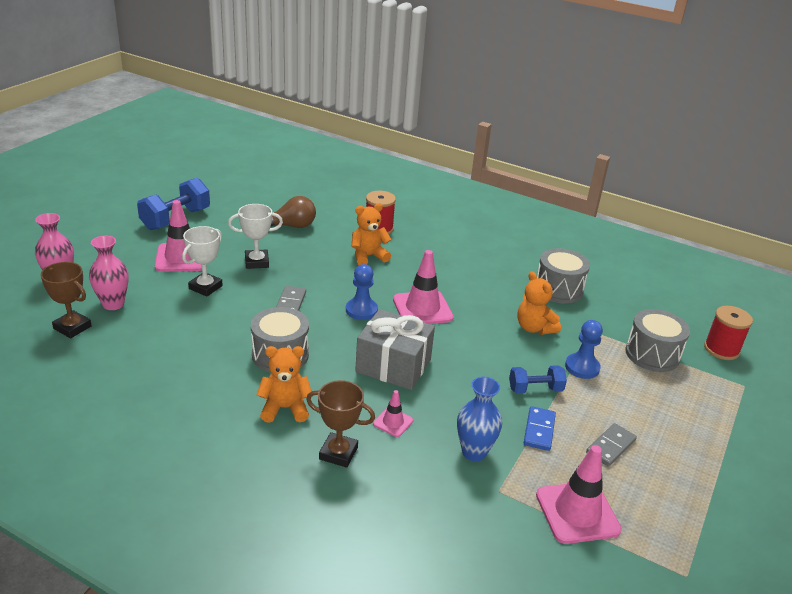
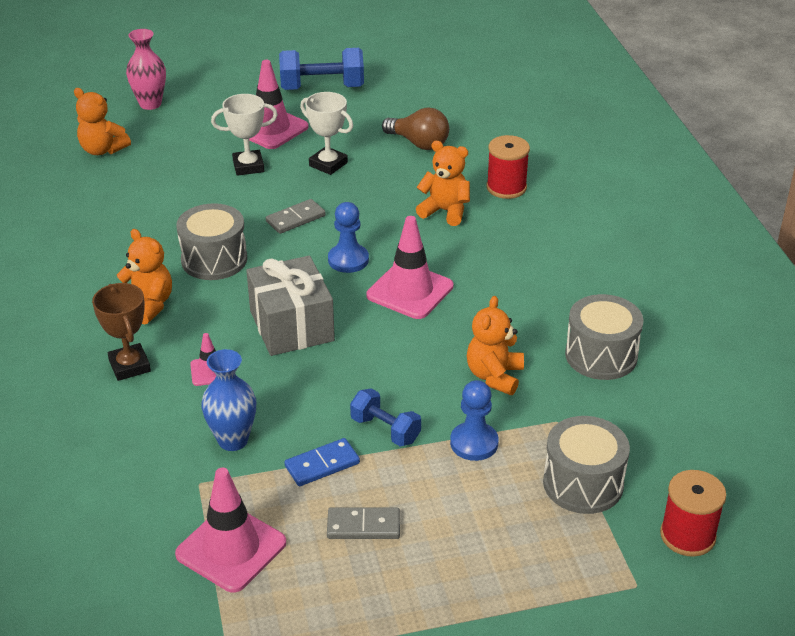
camera: 50 degrees right, 5 degrees up
(72, 327) = (102, 150): brown trophy -> orange teddy bear
(113, 304) = (157, 145): pink vase -> none

